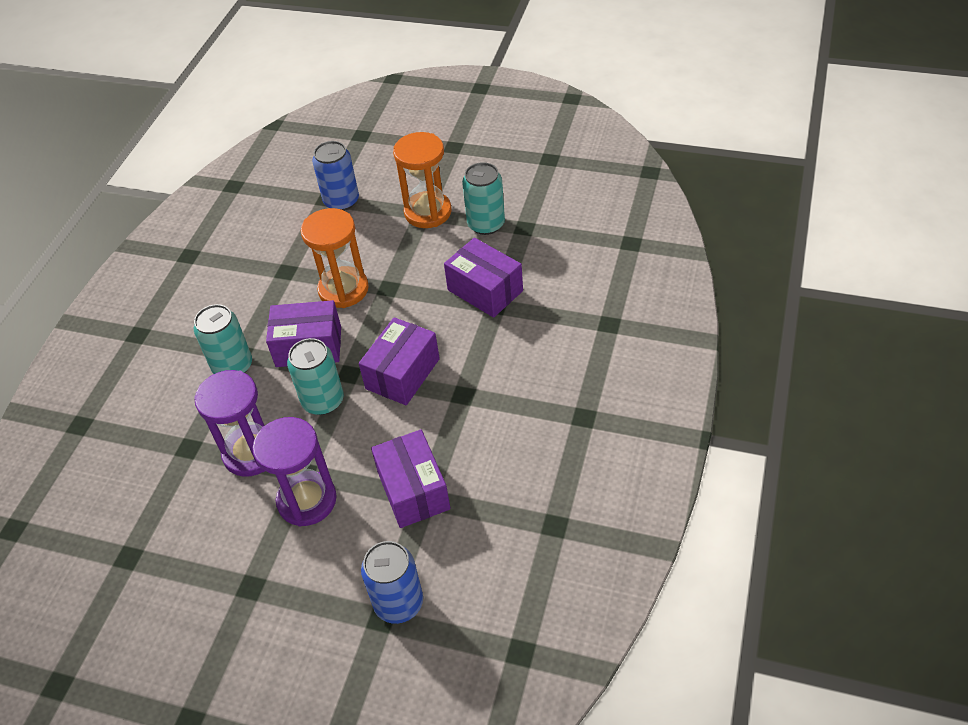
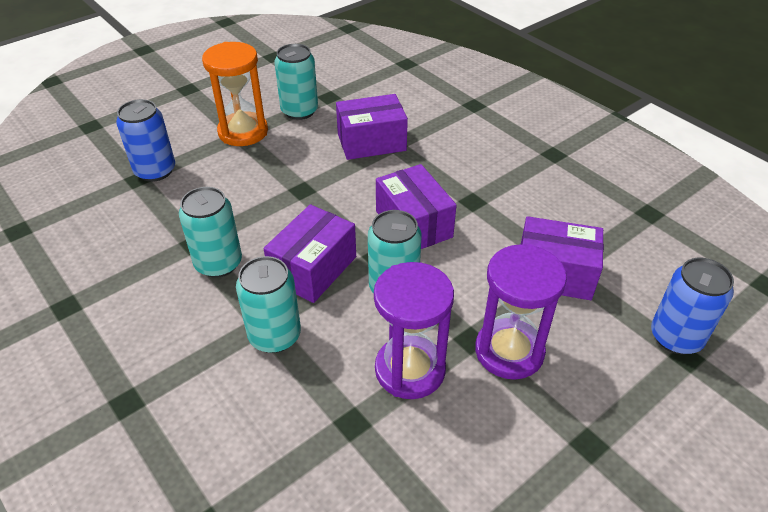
camera: 60 degrees left, 5 degrees down
(276, 296) = (218, 263): none -> turquoise can
(343, 289) = (269, 216): orange hourglass -> none

